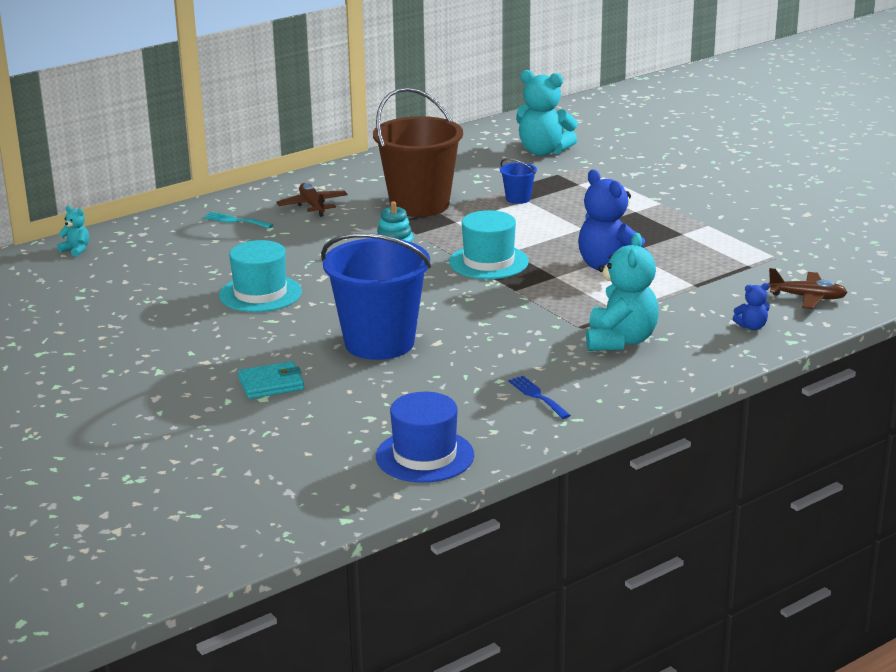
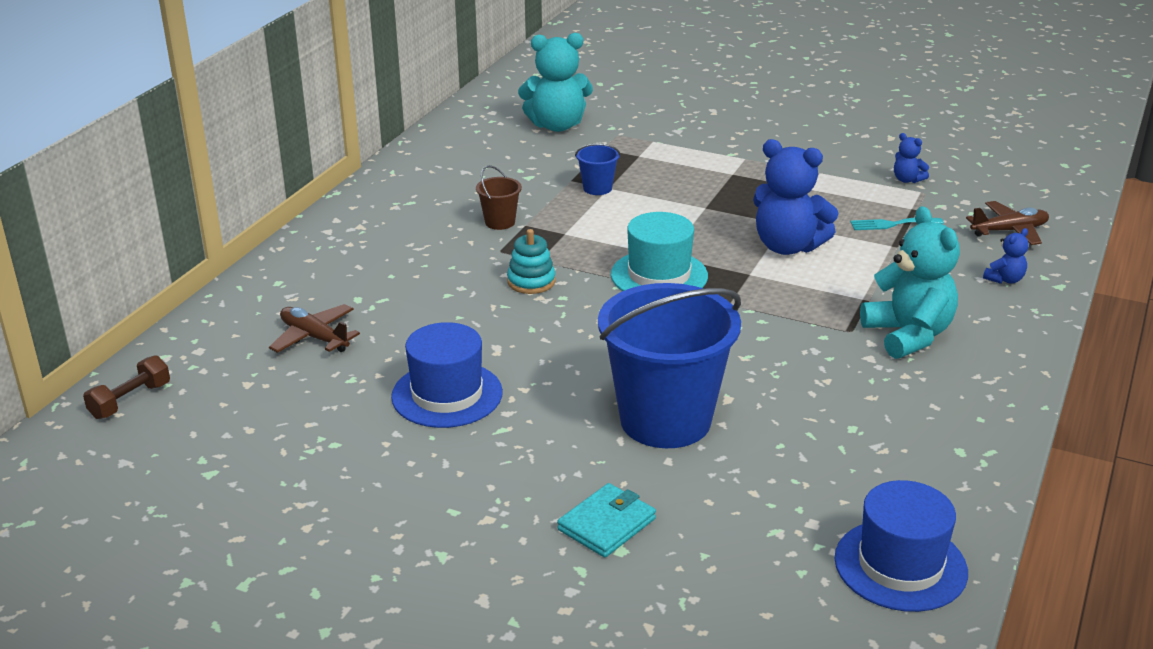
camera: 30 degrees left, 5 degrees up
(76, 250) = (130, 401): turquoise teddy bear -> brown dumbbell
(235, 220) = (302, 299): turquoise fork -> turquoise fork (892, 224)
(260, 294) = (447, 394): turquoise hat -> blue hat
(312, 206) = (377, 254): brown plane -> brown plane (314, 337)
(419, 205) = (500, 222): brown bucket -> brown bucket, size x0.41
(537, 396) = (915, 435): blue fork -> none
(774, 245) = (907, 180): none -> blue teddy bear

